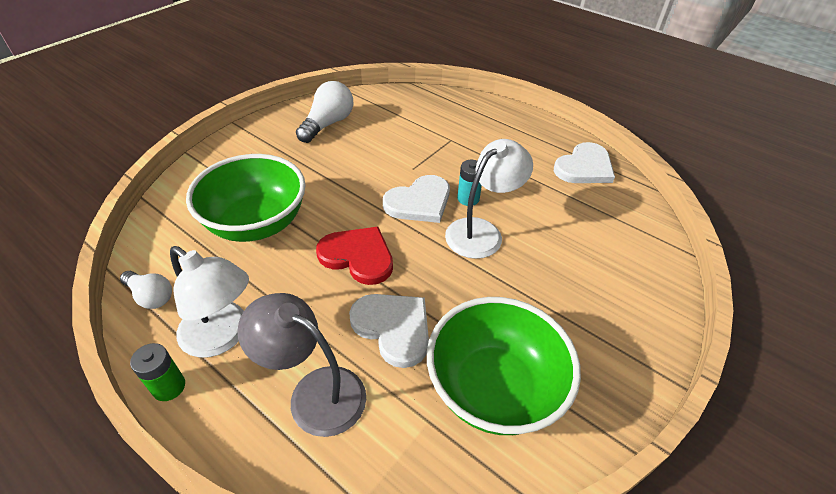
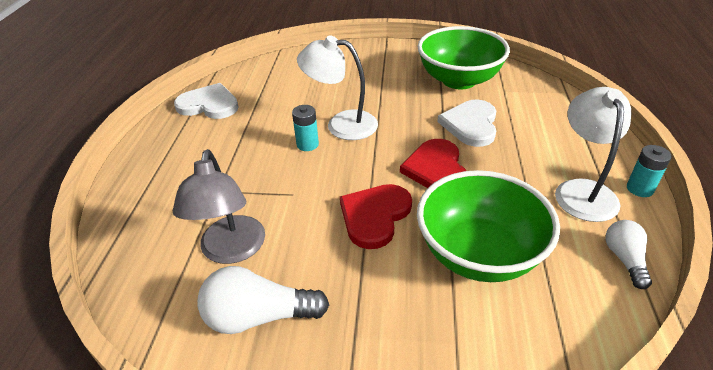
camera: 120 degrees left, 5 degrees down
(169, 387) = (639, 189): green battery -> turquoise battery
(314, 392) = (549, 131): grey lamp -> grey lamp (231, 250)
(347, 195) = (375, 216): none -> red heart
(419, 202) = (338, 168): white heart -> none

